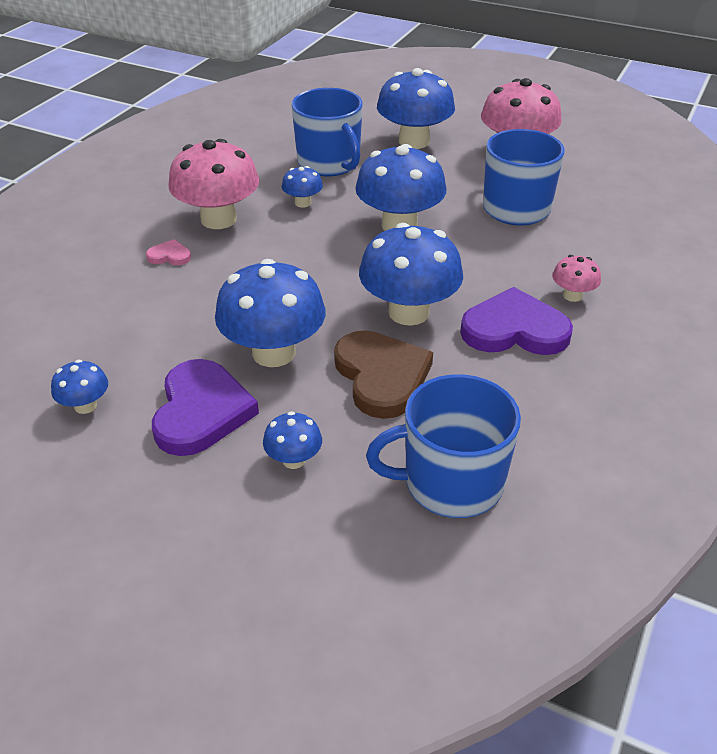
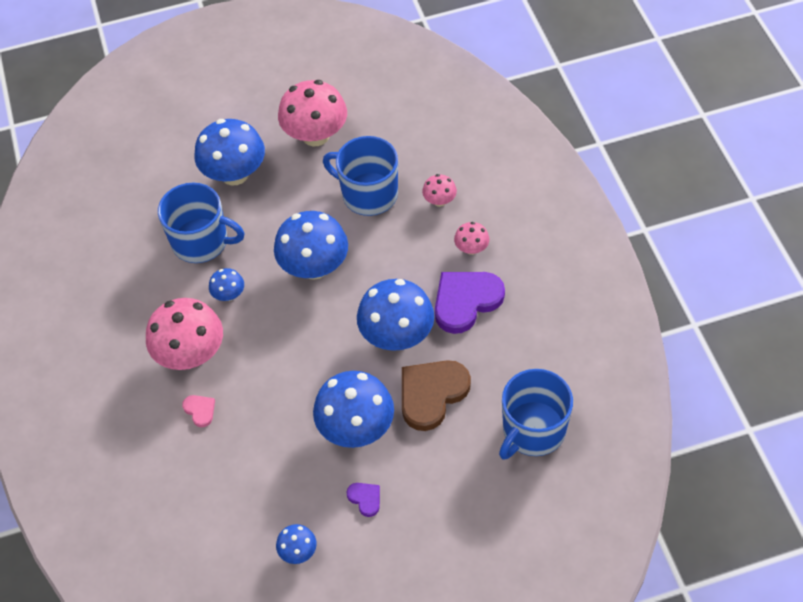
camera: 40 degrees left, 15 degrees up
(169, 256) = (200, 410): pink heart -> pink heart turned 90 degrees clockwise
(201, 411) = (365, 499): purple heart -> purple heart, size x0.46
(294, 460) = (447, 484): blue mushroom -> none
(381, 376) = (432, 394): brown heart -> brown heart turned 75 degrees counterclockwise
(581, 246) = (439, 201): none -> pink mushroom

